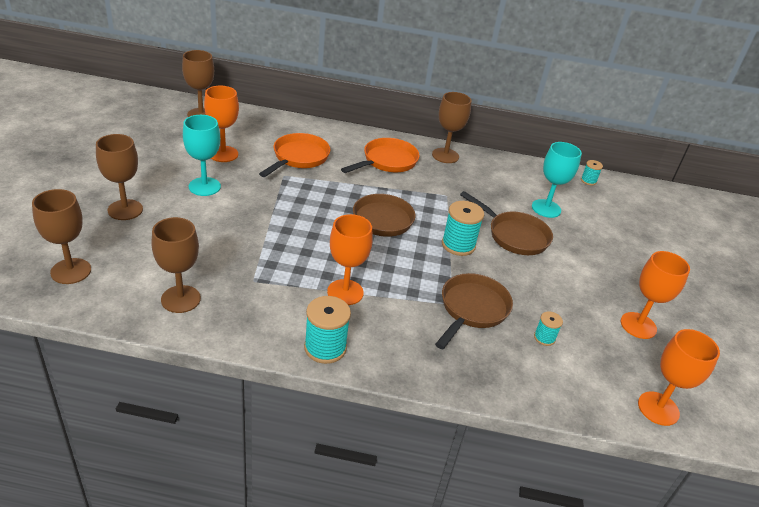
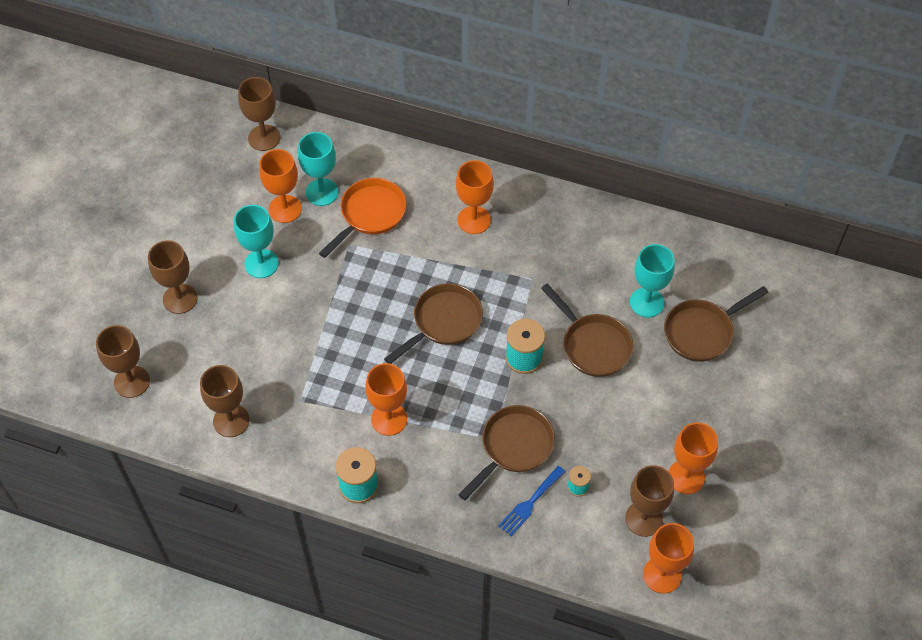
camera: 15 degrees right, 20 degrees up
(254, 145) = (322, 192): none -> turquoise goblet
(387, 161) = (474, 220): orange pan -> orange goblet
(445, 155) = (549, 209): brown goblet -> brown goblet (644, 519)
(504, 354) = (530, 503): none -> blue fork
(588, 181) = (720, 254): turquoise spool -> none
(599, 226) = (702, 332): none -> brown pan

